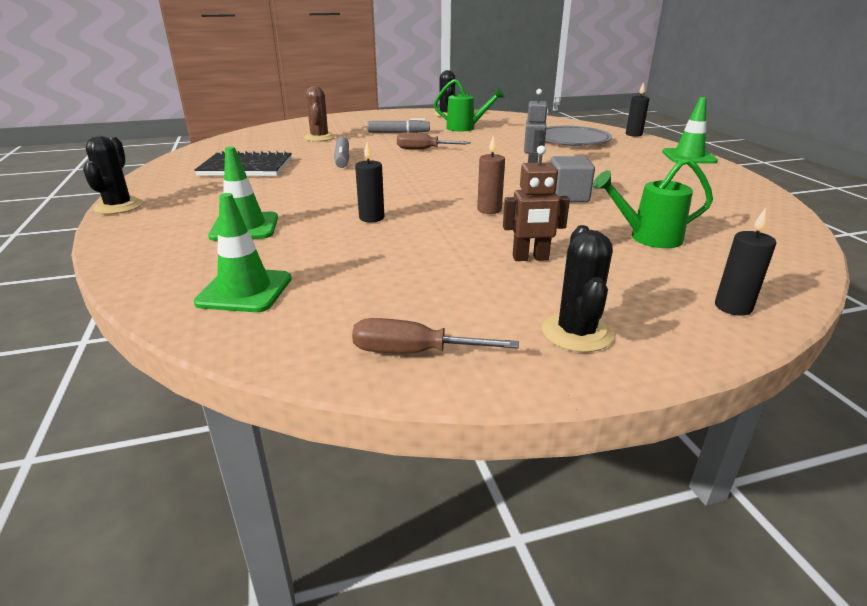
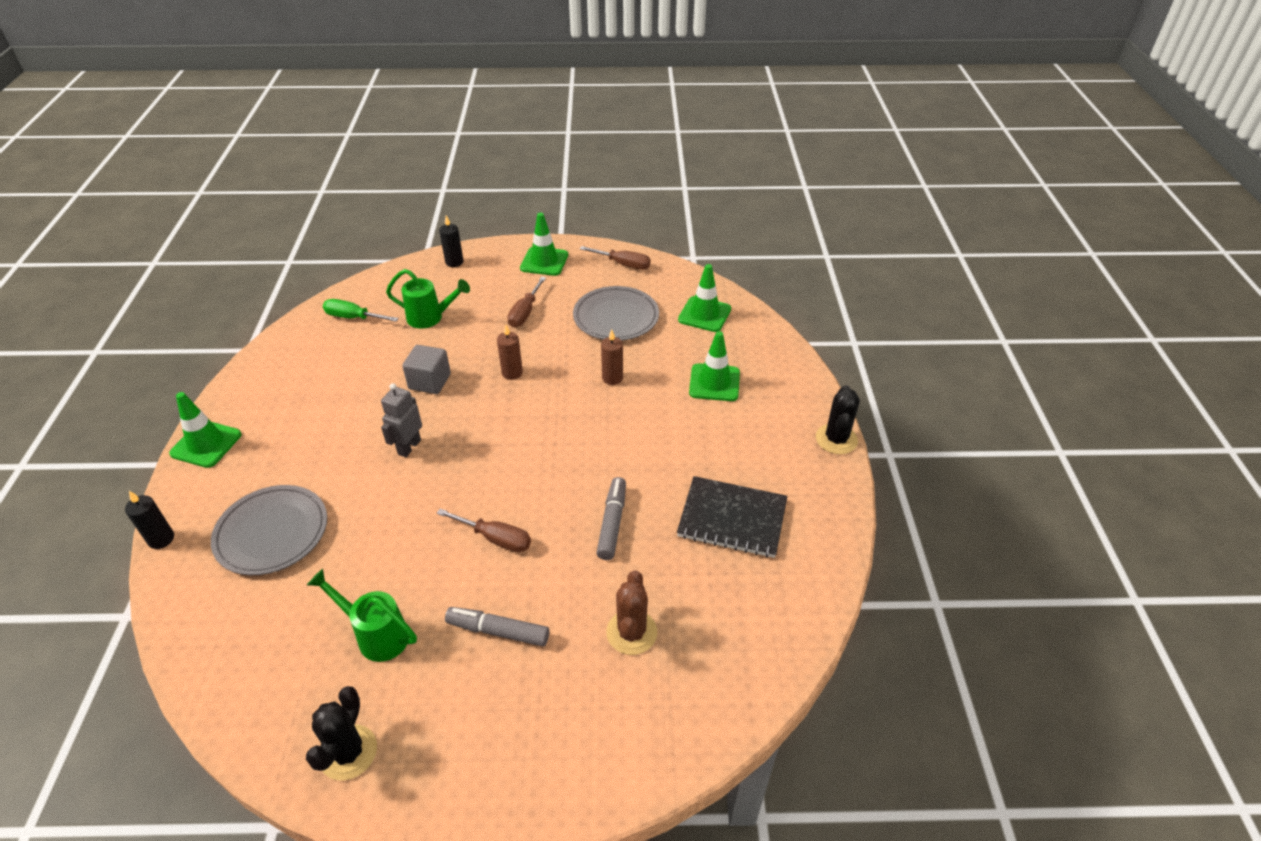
camera: 165 degrees left, 15 degrees up
(371, 218) = (612, 378): black candle -> brown candle
(391, 269) = (616, 317): none -> grey plate
(530, 258) = (525, 312): brown robot -> brown screwdriver
(576, 333) = (544, 261): black cactus -> green traffic cone
(739, 227) = (353, 317): none -> green screwdriver

